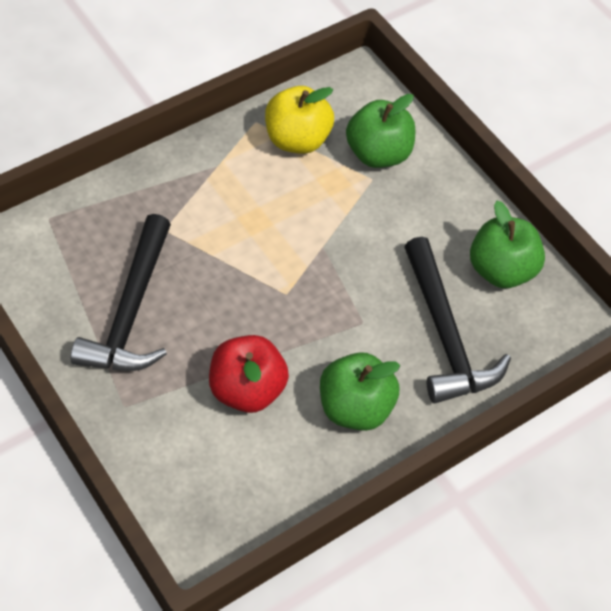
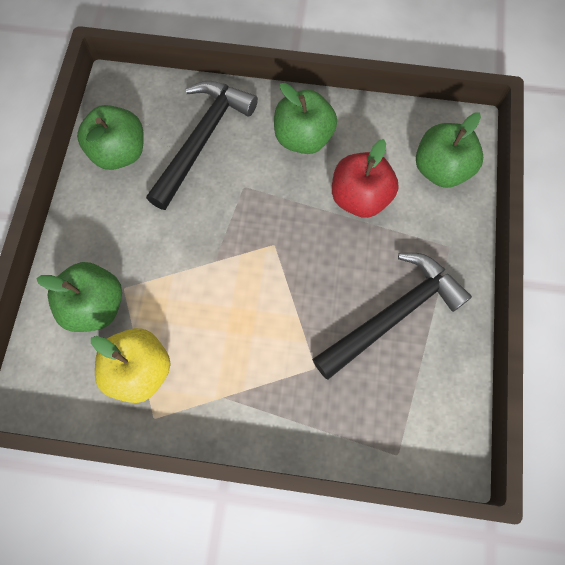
camera: 135 degrees left, 15 degrees up
(191, 479) = (441, 169): none -> green apple

